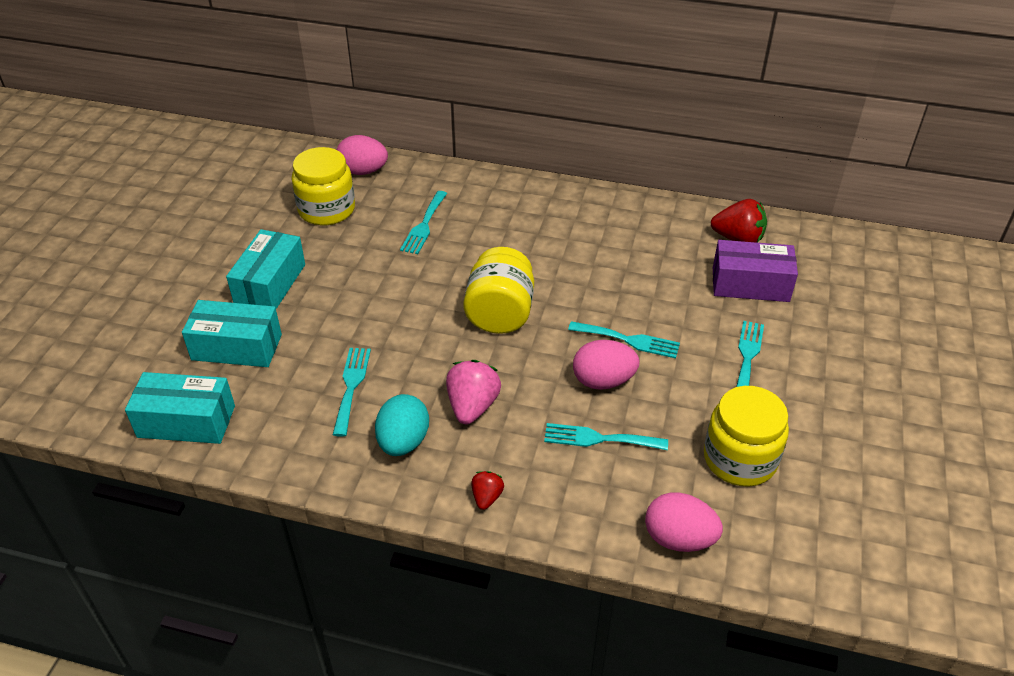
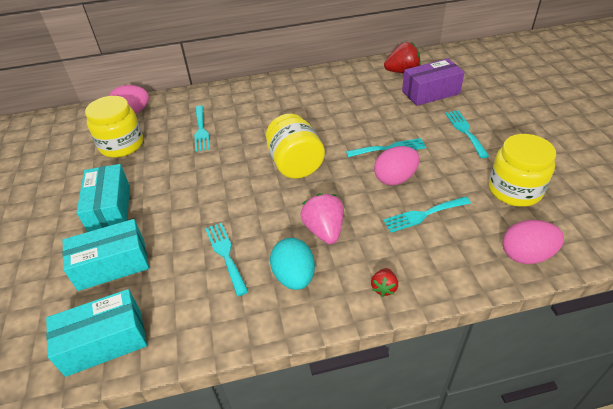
camera: 25 degrees left, 0 degrees up
(487, 497) = (384, 288): red strawberry -> red strawberry turned 150 degrees counterclockwise

